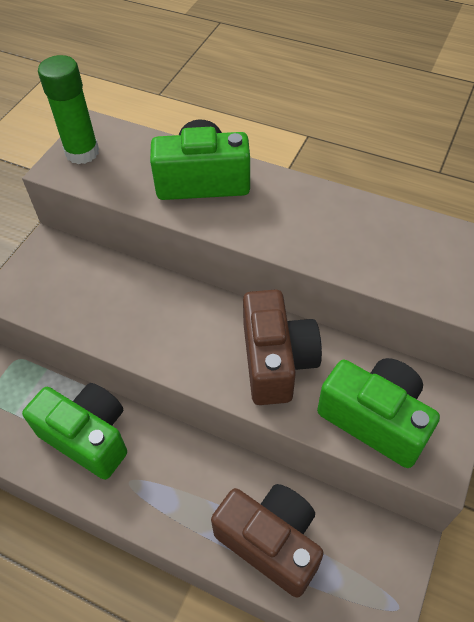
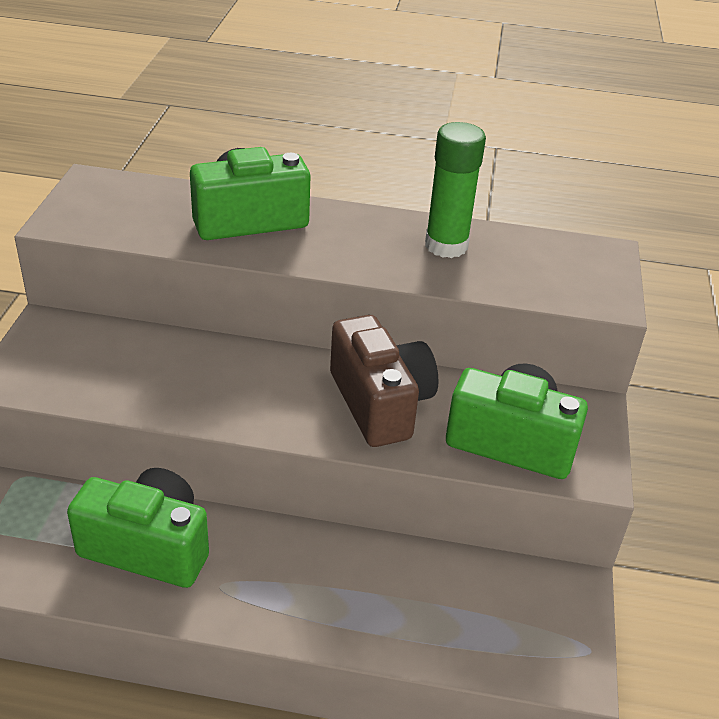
camera: 20 degrees left, 15 degrees down
(82, 152) = (86, 205): green glue stick -> green glue stick (446, 245)
(270, 542) = (421, 615): brown camera -> none

